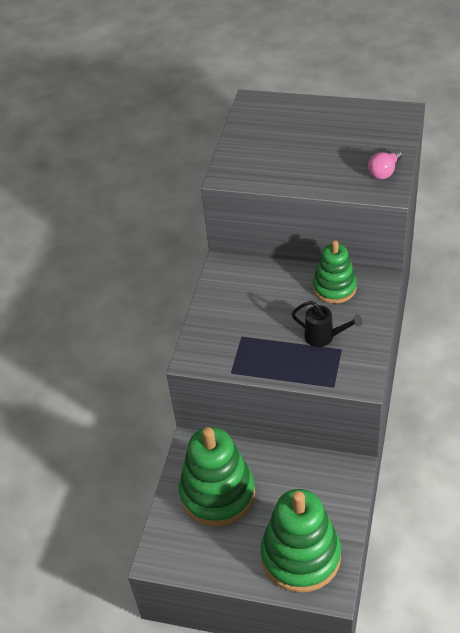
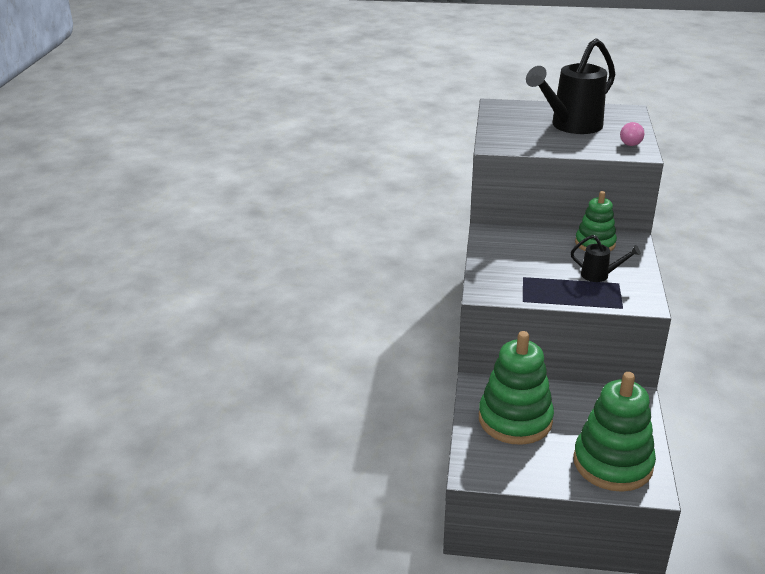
camera: 10 degrees left, 15 degrees down
(323, 142) = (570, 126): none -> black watering can

